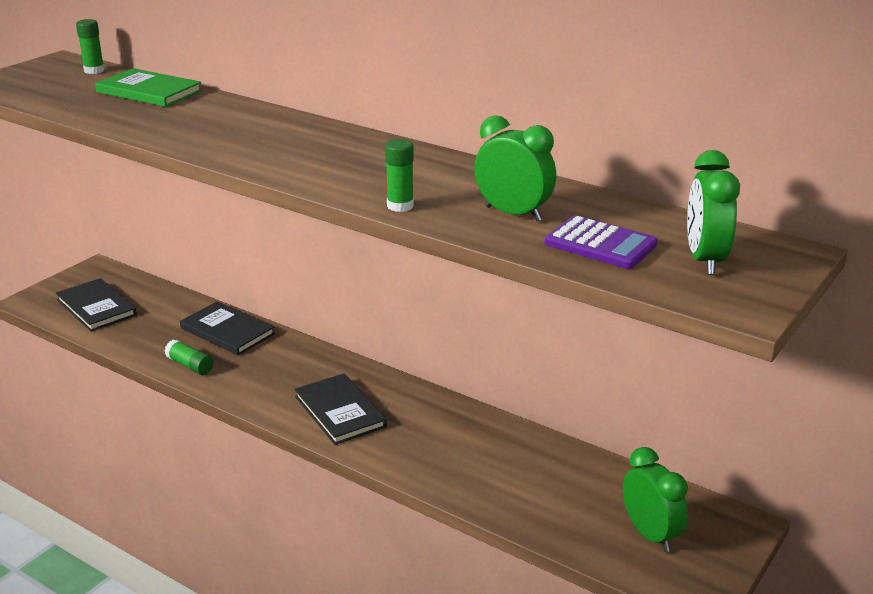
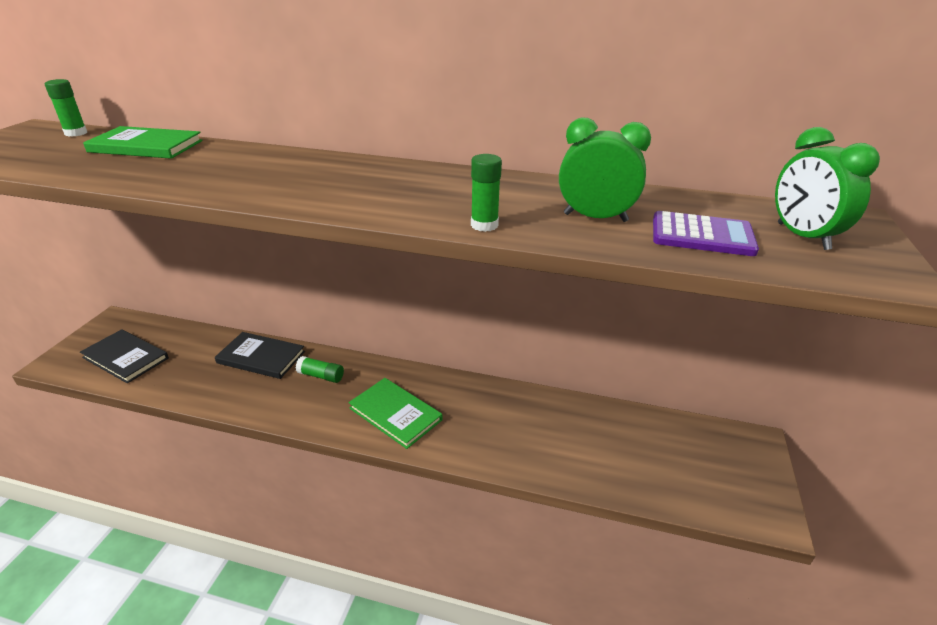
camera: 20 degrees left, 5 degrees up
(190, 365) = (239, 398): green glue stick -> green glue stick (321, 376)
(340, 411) = (395, 414): black book -> green book
(650, 534) = (701, 469): green clock -> none

